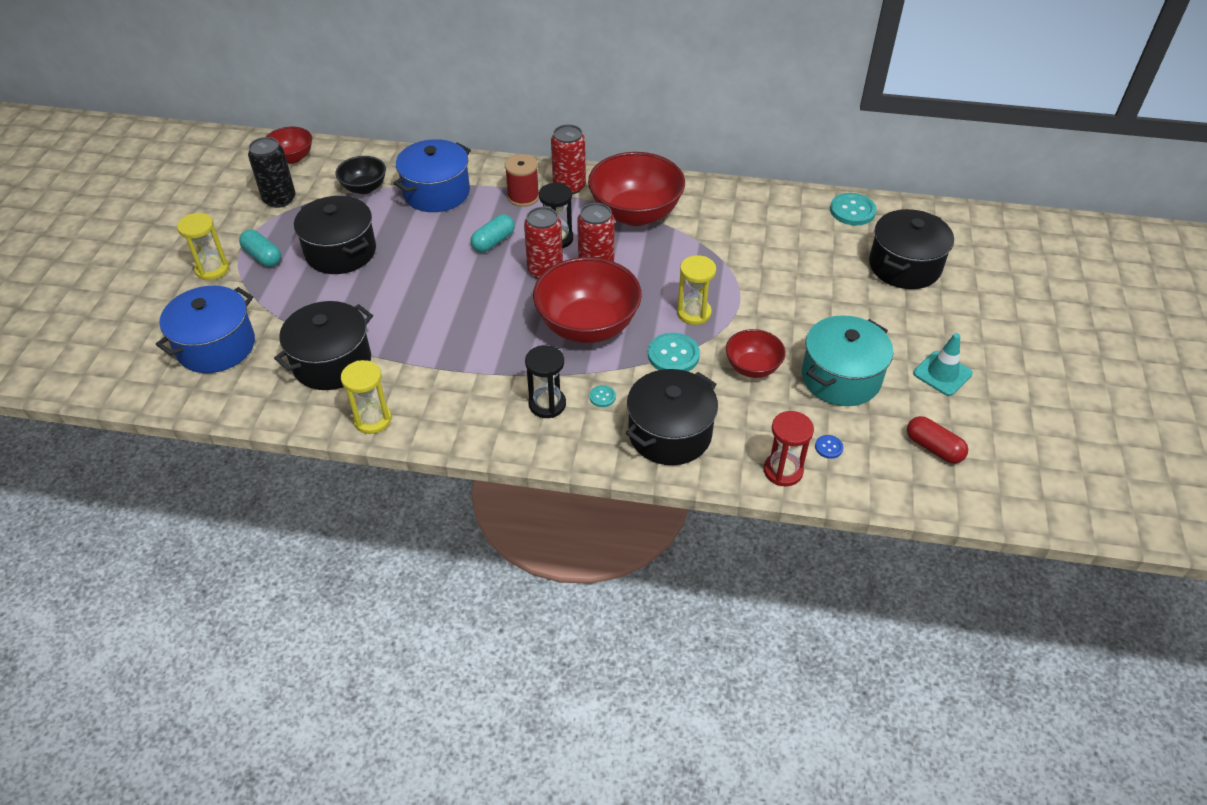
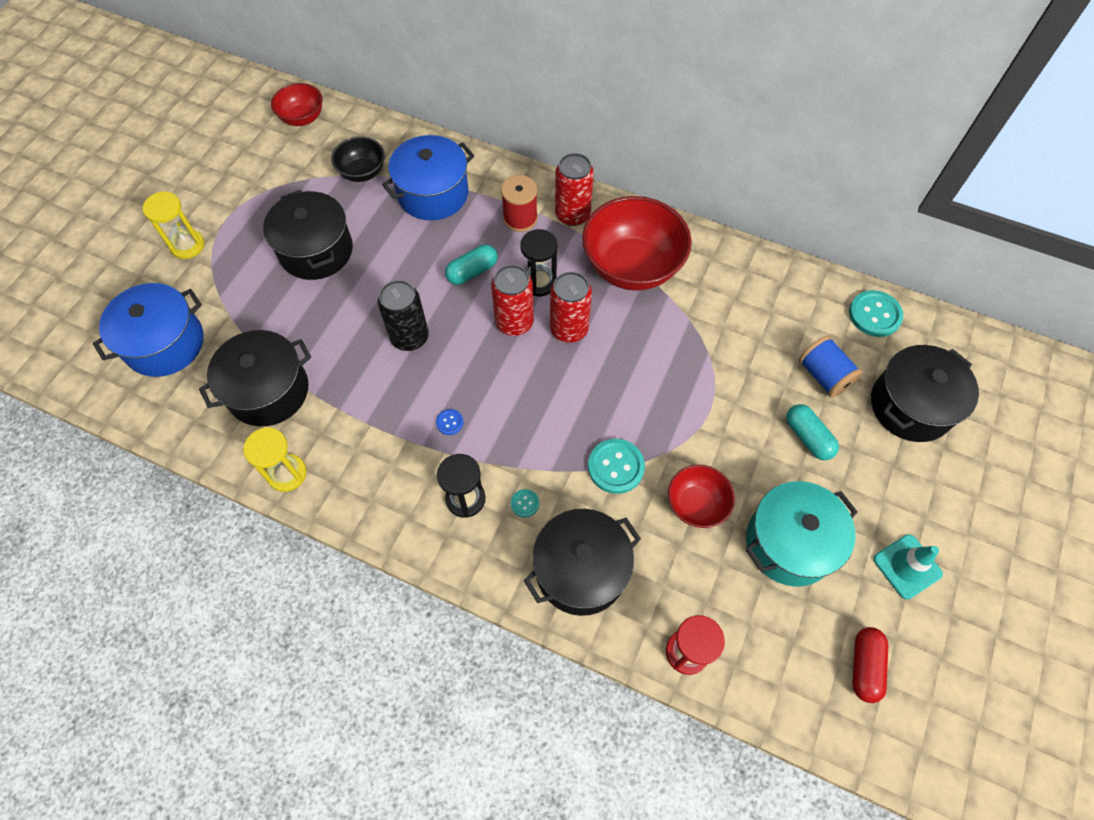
camera: 15 degrees right, 15 degrees up
(263, 256) = (239, 240): turquoise capsule -> turquoise capsule (808, 437)
(279, 199) = (276, 170): black can -> black can (410, 337)
(587, 326) = (537, 406): red bowl -> none
(694, 313) = (654, 415): yellow hourglass -> none
(826, 259) = (823, 375): none -> blue spool
(828, 447) = (746, 634): blue button -> blue button (449, 422)
(933, 448) = (864, 666): red capsule -> red capsule turned 45 degrees clockwise

